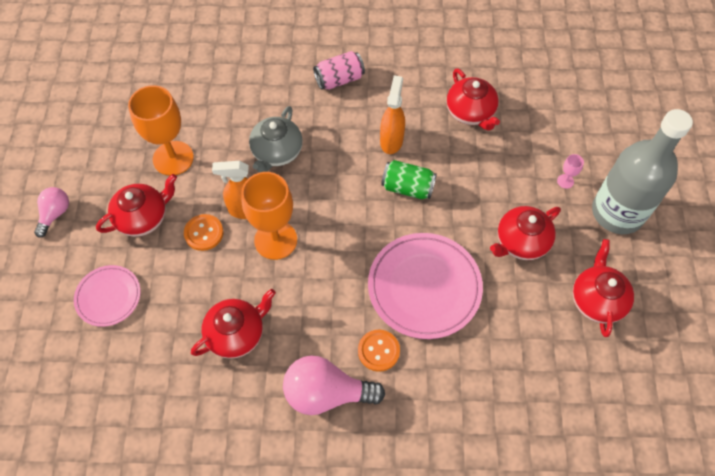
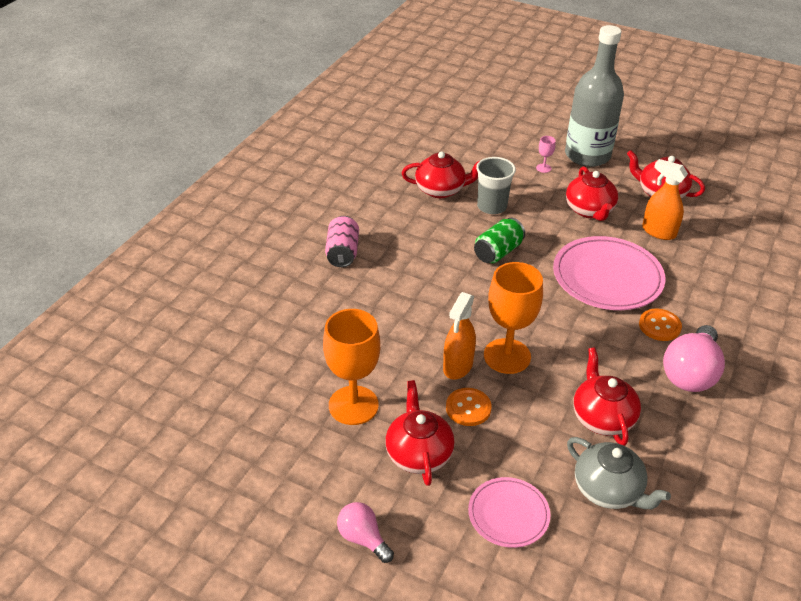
camera: 65 degrees left, 20 degrees down
(277, 152) = (401, 323): grey teapot -> grey teapot (608, 490)
(391, 140) = (439, 244): orange spray bottle -> orange spray bottle (658, 232)
(472, 160) = (492, 206): none -> grey cup

